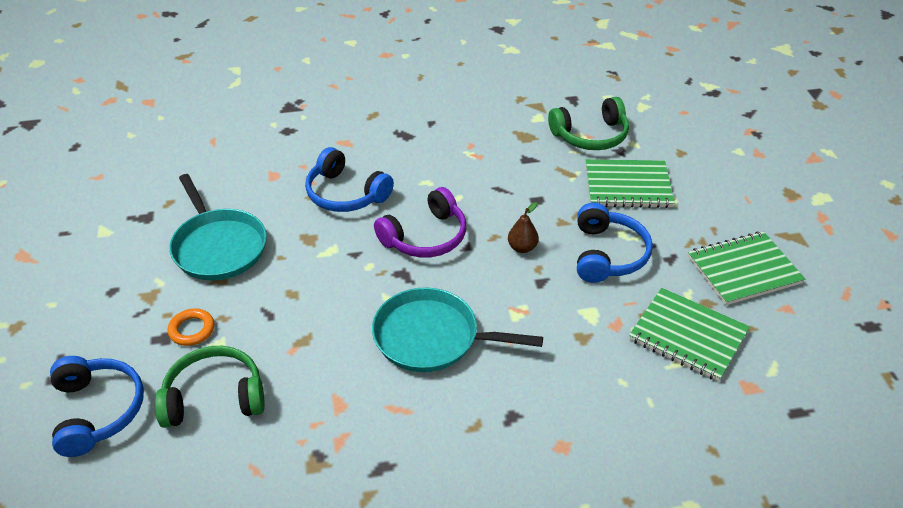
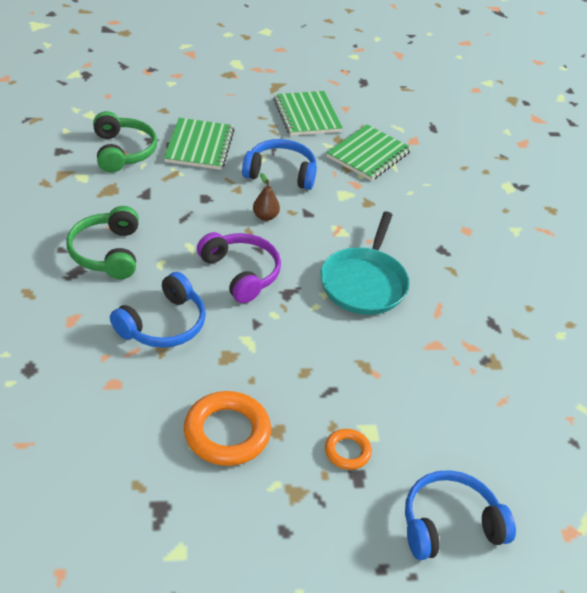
camera: 90 degrees left, 0 degrees up
(214, 397) = (430, 430): green headphones -> green headphones (107, 252)
(218, 247) = (227, 433): turquoise pan -> orange ring

